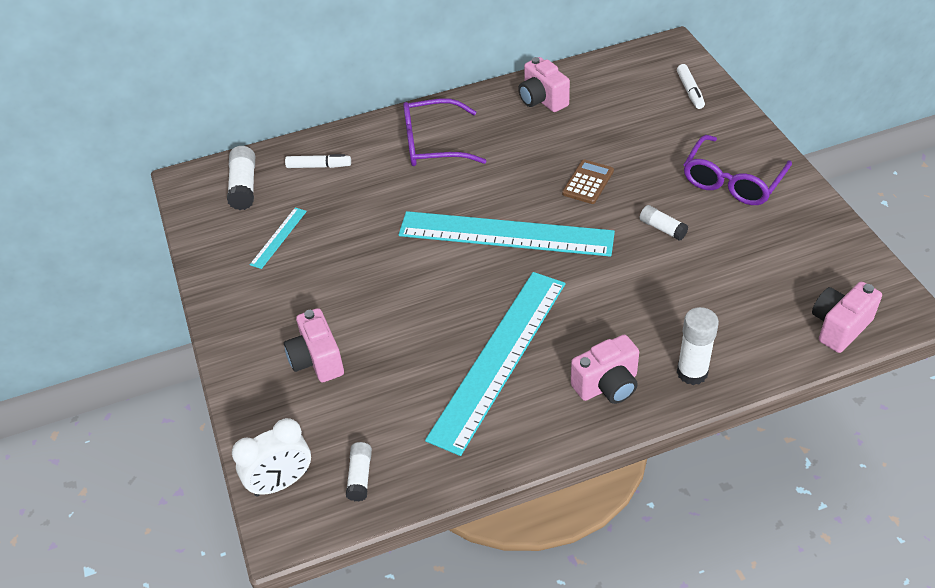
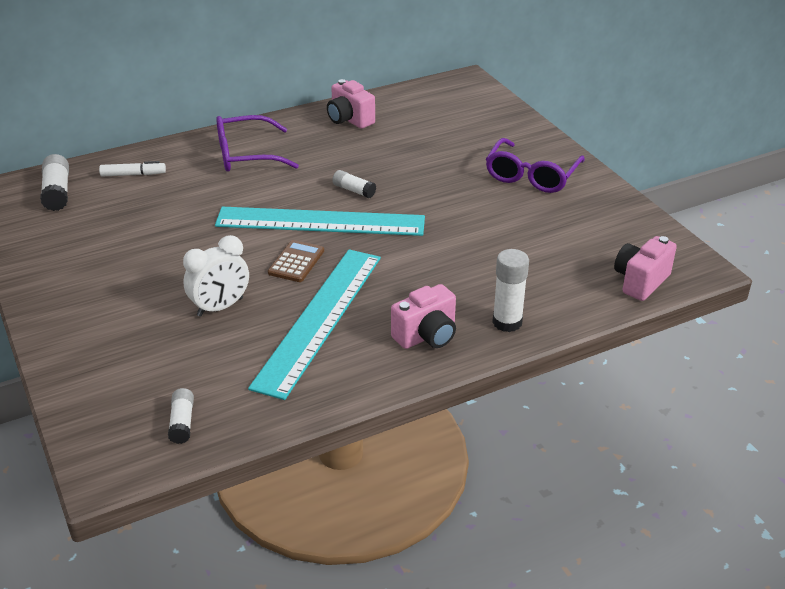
camera: 10 degrees left, 10 degrees down
(279, 237) = (93, 231): turquoise ruler -> none
(281, 483) = (99, 432): white clock -> white clock (220, 307)
(317, 360) = (135, 329): pink camera -> none
(588, 182) = (397, 180): brown calculator -> brown calculator (296, 262)
(662, 228) = (470, 213): white glue stick -> white glue stick (354, 190)
(690, 91) = (486, 111): white marker -> none

